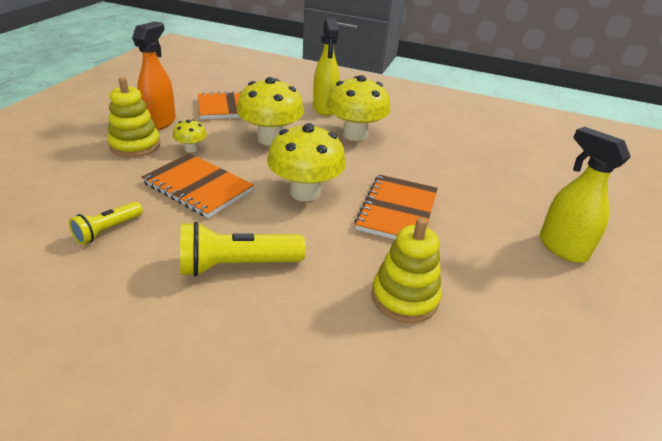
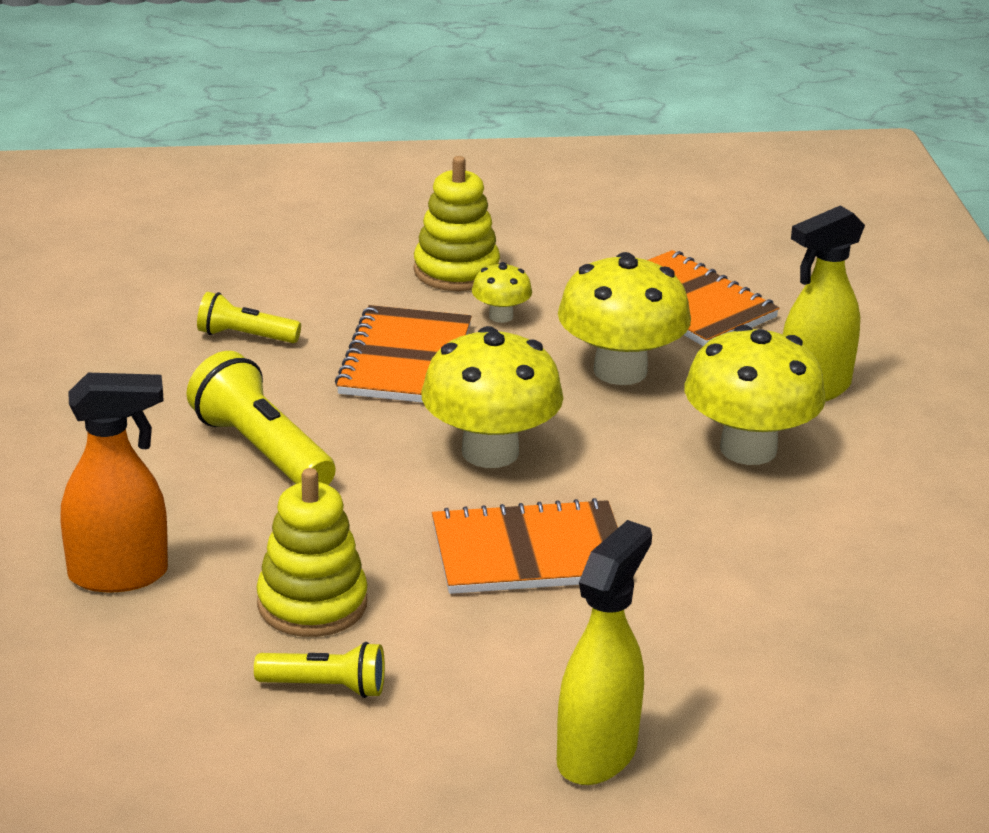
camera: 65 degrees right, 5 degrees down
(160, 122) = (548, 261): orange spray bottle -> orange spray bottle (119, 575)
(486, 319) = (326, 687): none -> yellow flashlight

